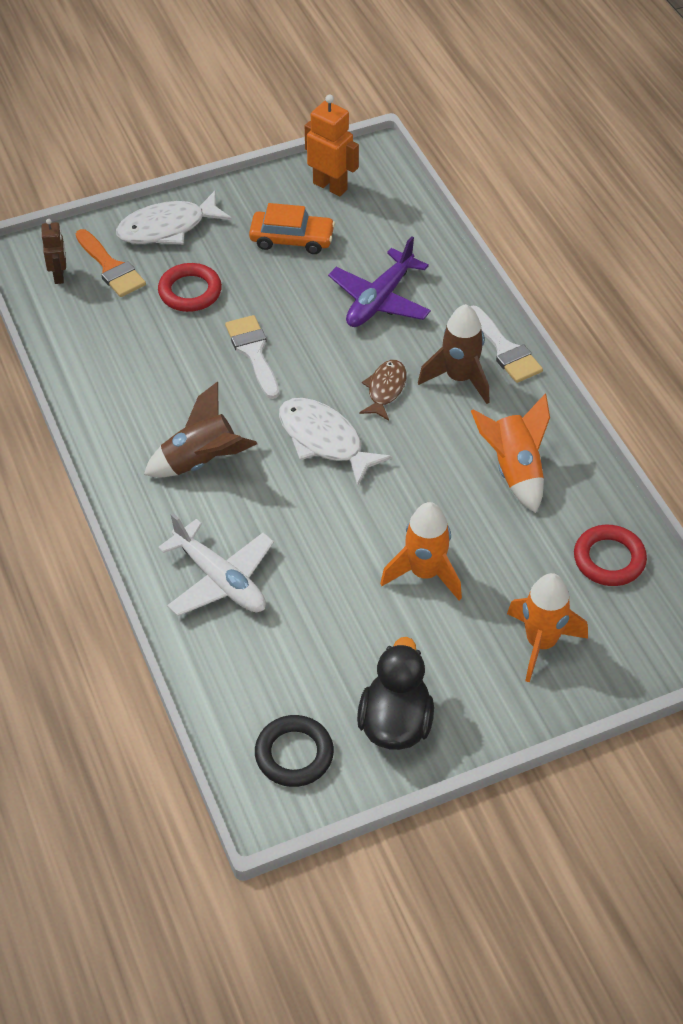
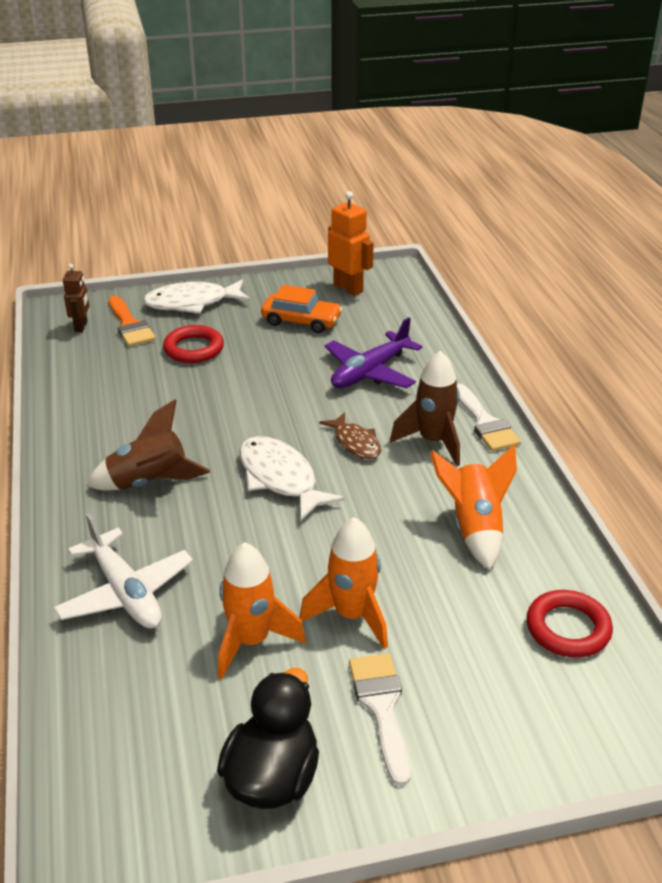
camera: 10 degrees right, 15 degrees down
(253, 352) = (235, 399): white brush -> white brush (381, 708)
(294, 754) = (137, 797): black ring -> none
(385, 389) = (355, 443): brown fish -> brown fish turned 120 degrees clockwise
(541, 643) = (472, 709): orange rocket -> orange rocket (251, 641)

